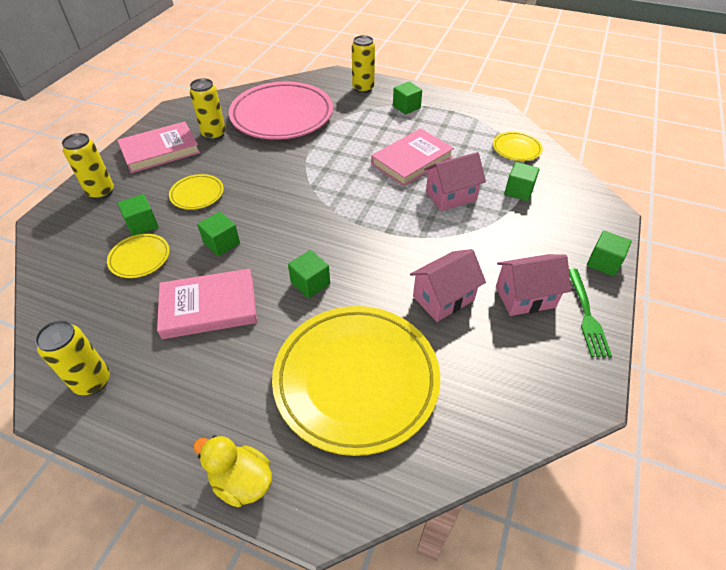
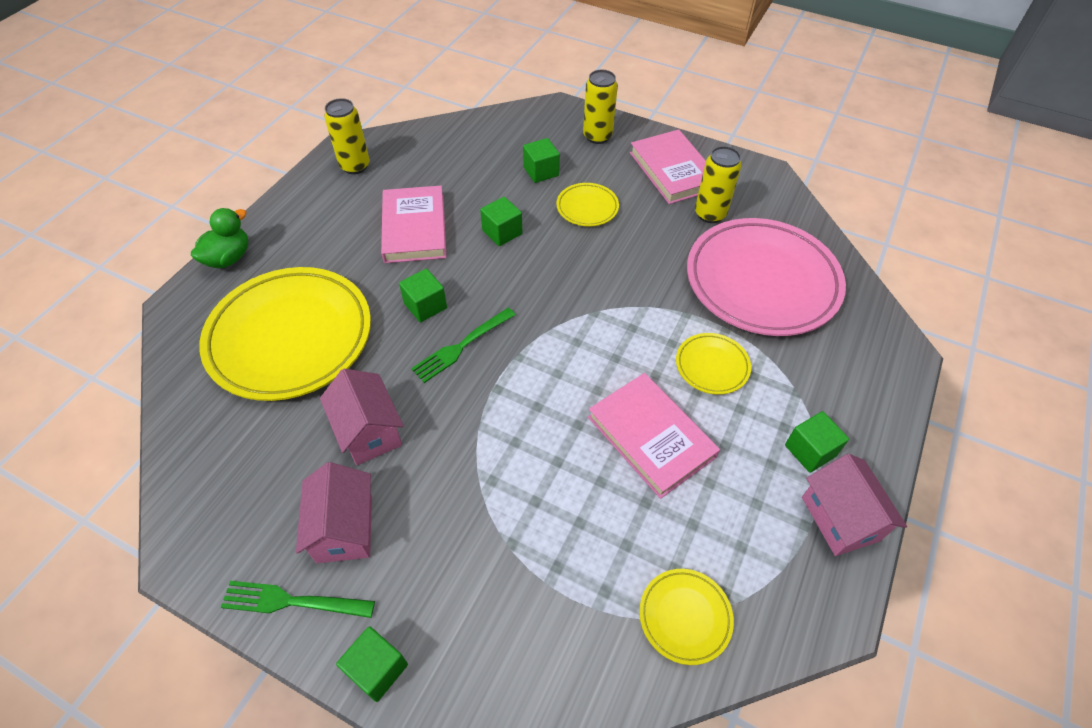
camera: 95 degrees right, 5 degrees up
(140, 258) = (491, 175): yellow plate -> yellow plate (712, 366)
(242, 481) = (229, 258): yellow duck -> green duck
(352, 254) = (461, 346): none -> green fork
(363, 88) = (864, 390): yellow can -> none
(450, 196) = (559, 477): pink house -> pink house (840, 518)
(518, 191) = (563, 585): green cube -> none

